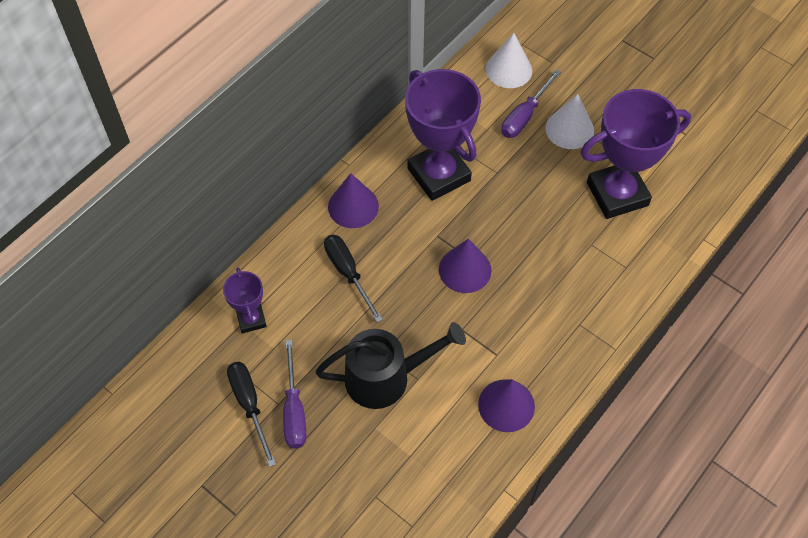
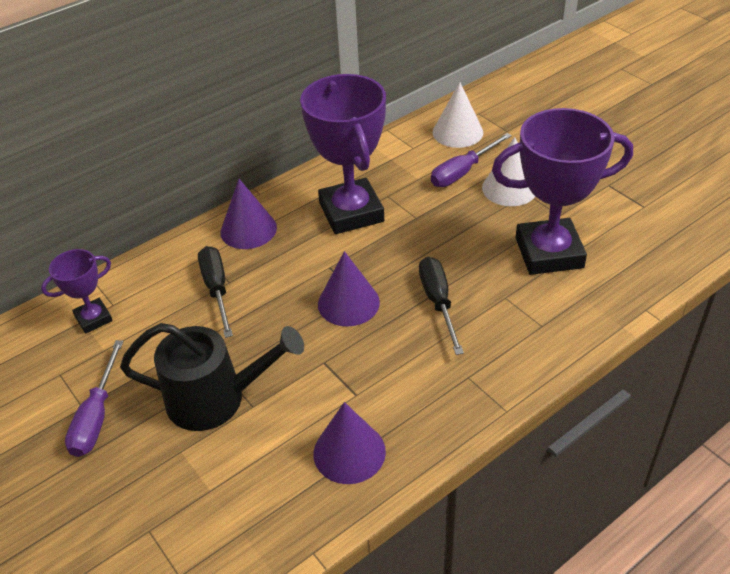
camera: 15 degrees right, 15 degrees down
(249, 405) = (50, 403): black screwdriver -> black screwdriver (438, 302)
(251, 319) = (93, 318): purple trophy -> purple trophy turned 60 degrees clockwise

